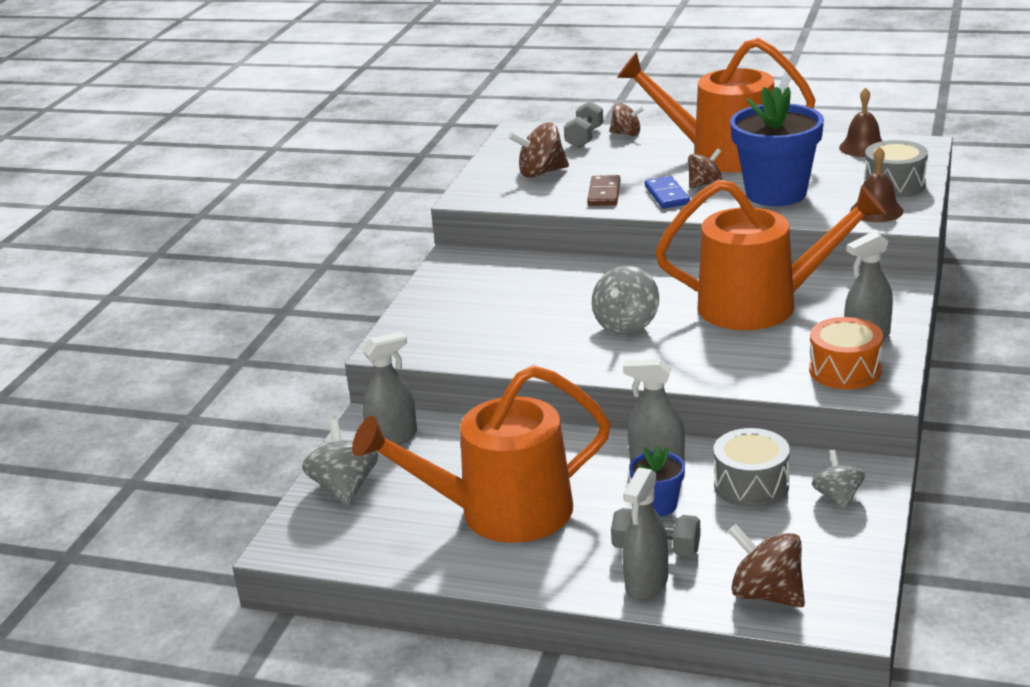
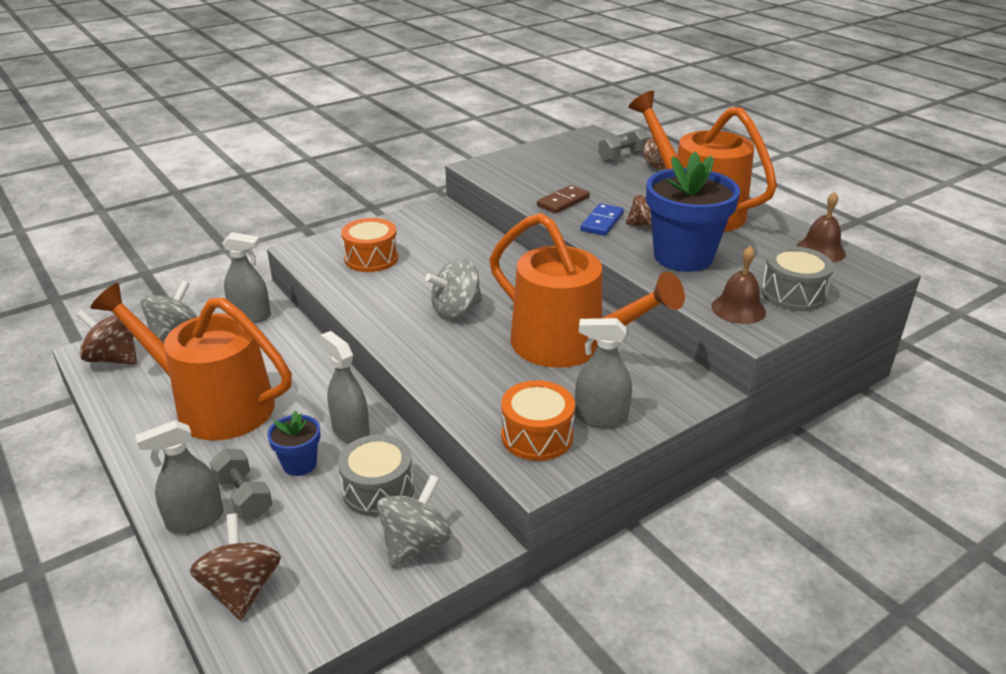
camera: 35 degrees right, 5 degrees up
(470, 323) = (371, 258): none -> orange drum
(541, 173) = (551, 169): brown spinning top -> brown spinning top (114, 358)
(837, 497) = (415, 543): grey spinning top -> grey spinning top, size x1.52

